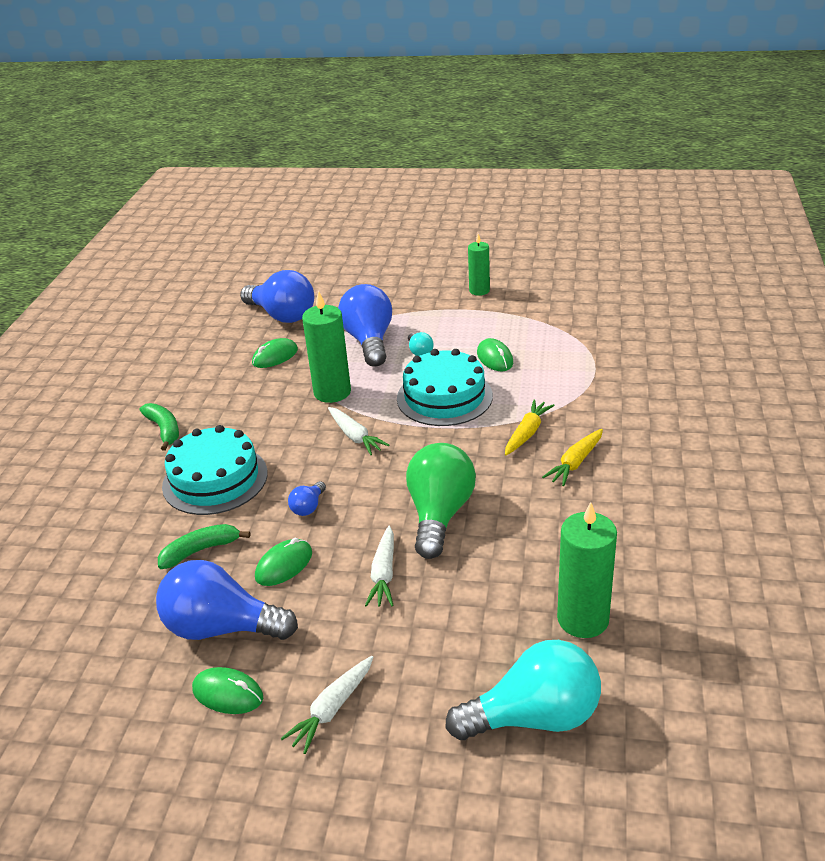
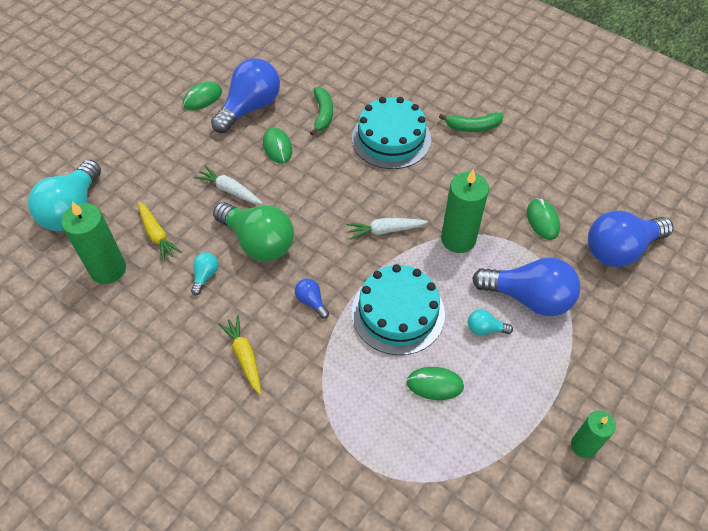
camera: 115 degrees right, 20 degrees up
(308, 507) = (323, 176): blue light bulb -> blue light bulb (311, 301)
(332, 709) = (155, 133): white carrot -> none
(516, 533) = (205, 276): none -> turquoise light bulb
(527, 433) = (305, 345): yellow carrot -> yellow carrot (157, 235)

